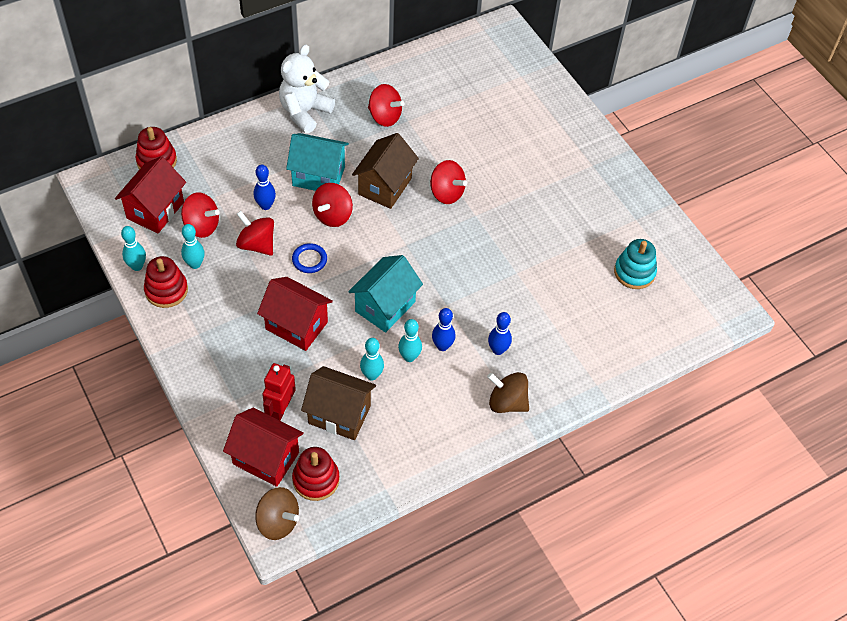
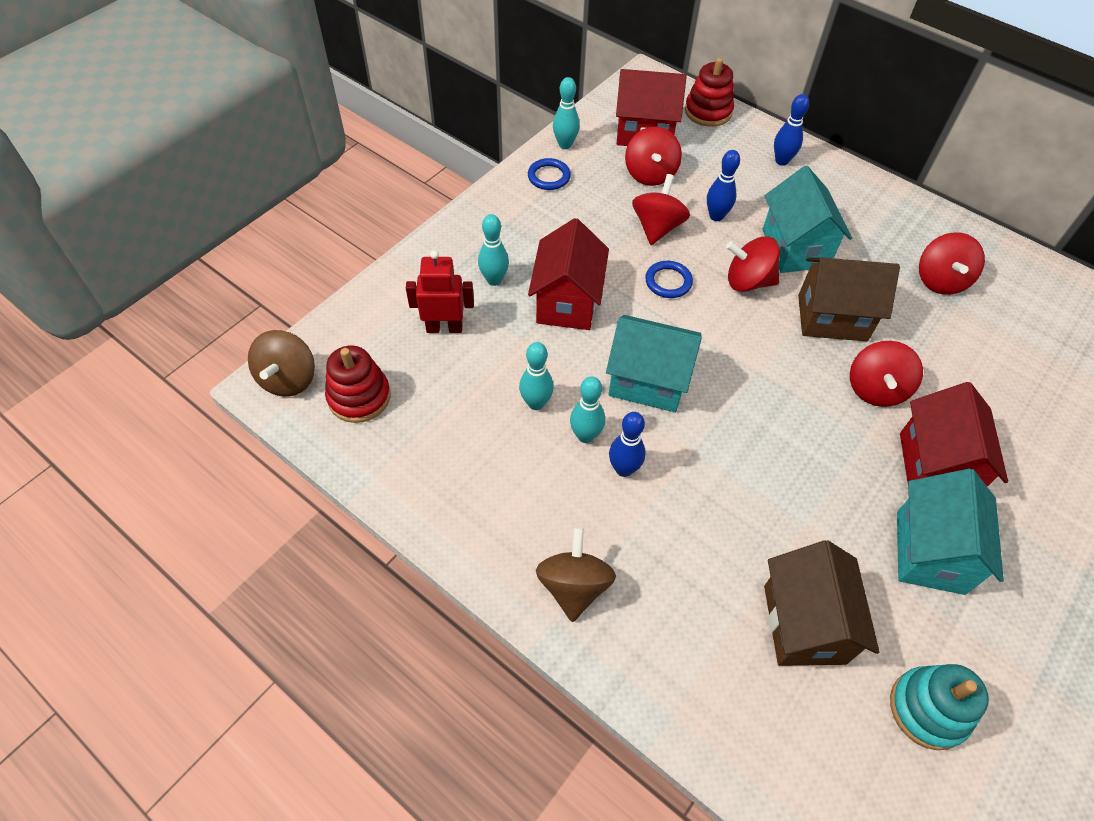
camera: 70 degrees right, 0 degrees up
(166, 290) = (549, 177): red stacking toy -> blue ring
(195, 264) = (596, 187): turquoise bowling pin -> turquoise bowling pin (494, 280)
(266, 458) = (370, 337): red house -> red house (934, 466)
(304, 112) = (877, 203): white teddy bear -> none
(339, 415) = (461, 389): brown house -> brown house (804, 624)
(498, 350) = (656, 543): blue bowling pin -> blue bowling pin (781, 161)
(556, 225) = (930, 552): none -> turquoise house

